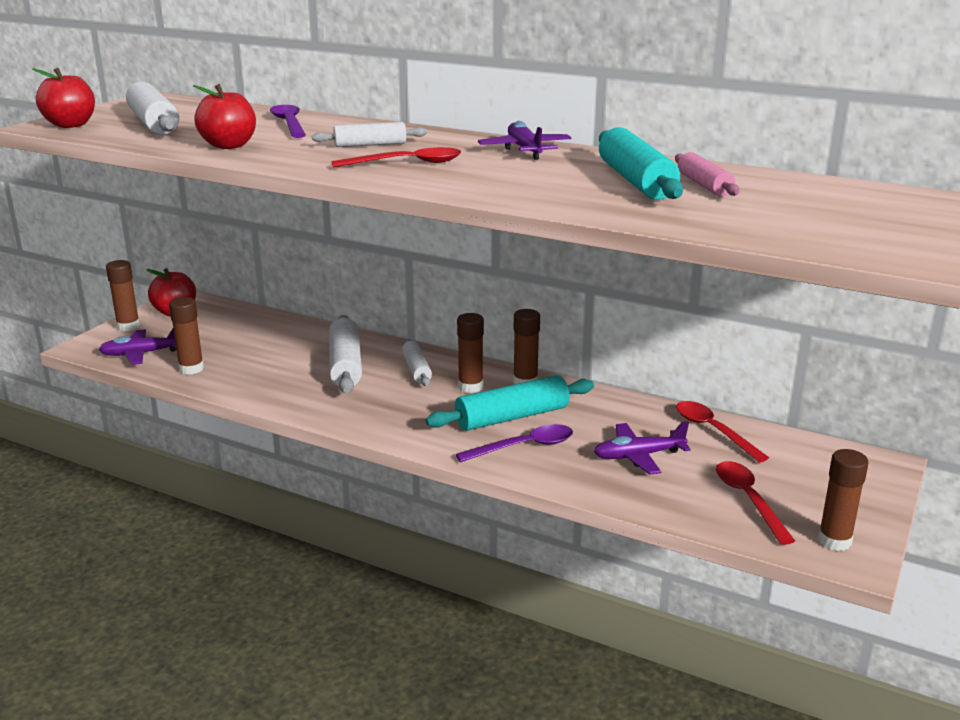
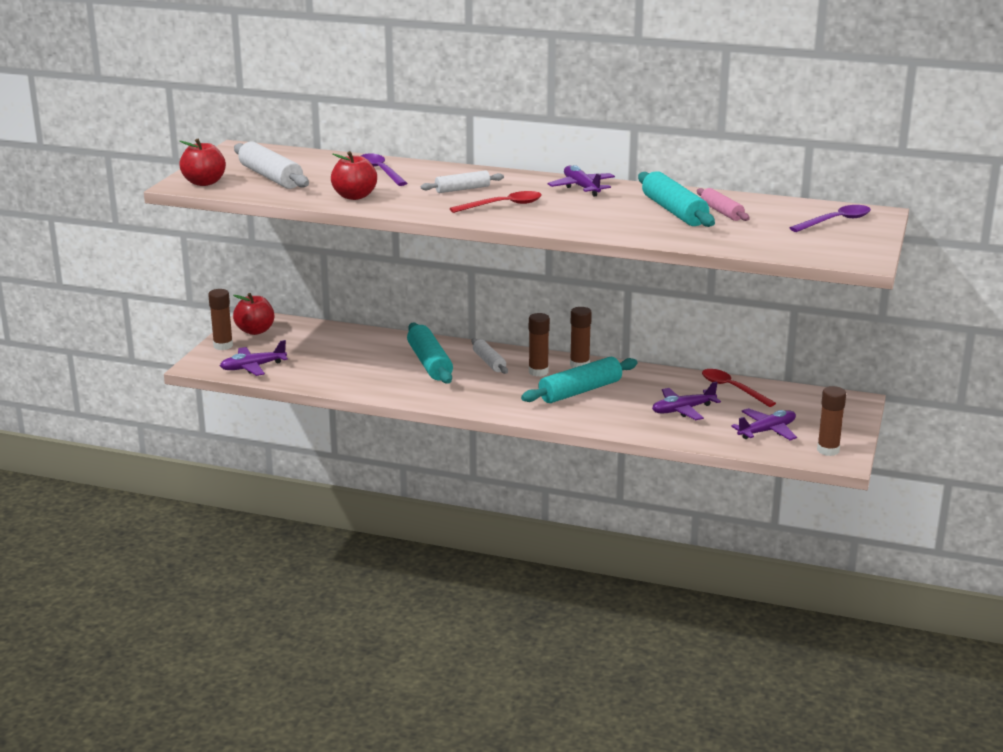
camera: 10 degrees left, 0 degrees up
(191, 369) = (304, 376): brown glue stick -> none
(346, 365) = (430, 363): white rolling pin -> turquoise rolling pin
(524, 447) = (597, 411): purple spoon -> purple spoon (836, 221)
(748, 500) = (767, 431): red spoon -> purple plane

